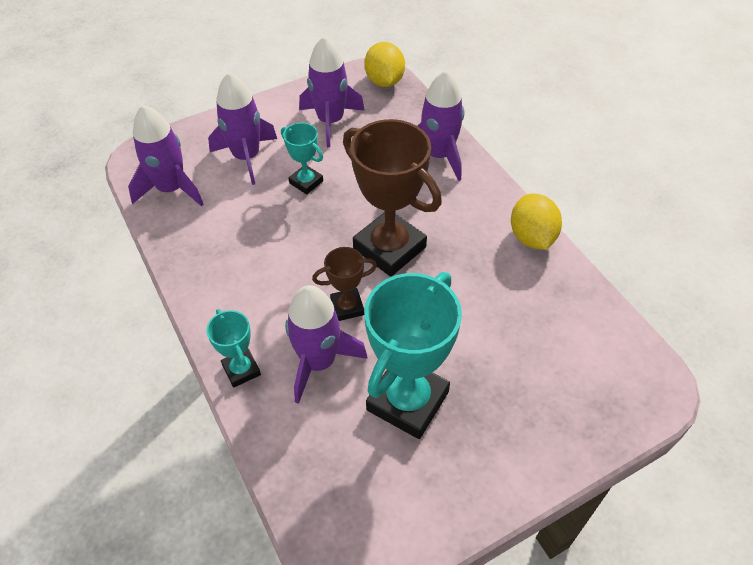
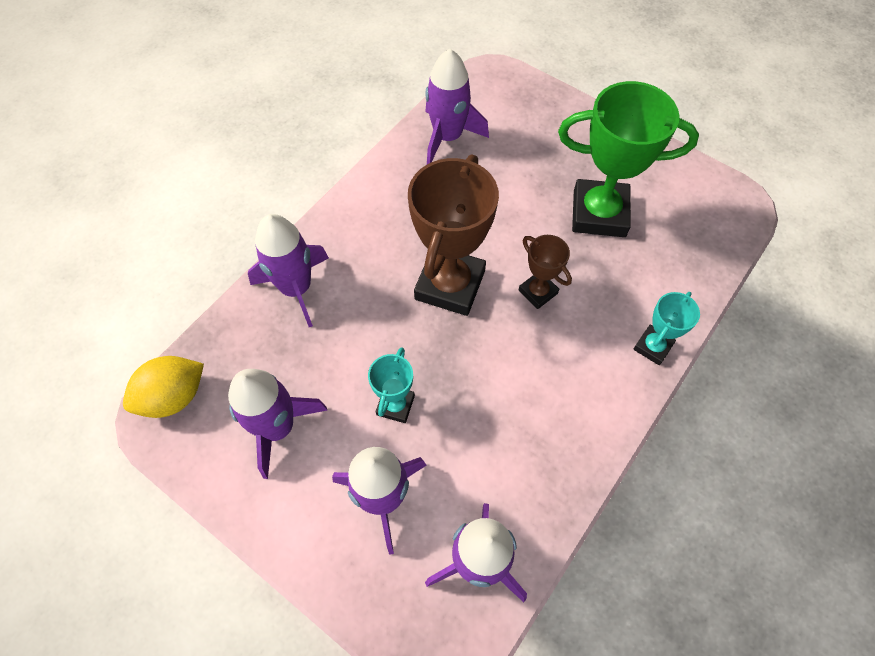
camera: 115 degrees left, 10 degrees up
(318, 362) = (606, 289): purple rocket -> purple rocket (447, 137)
(407, 401) = (599, 213): turquoise trophy -> green trophy
(531, 237) = (379, 179): yellow lemon -> none

